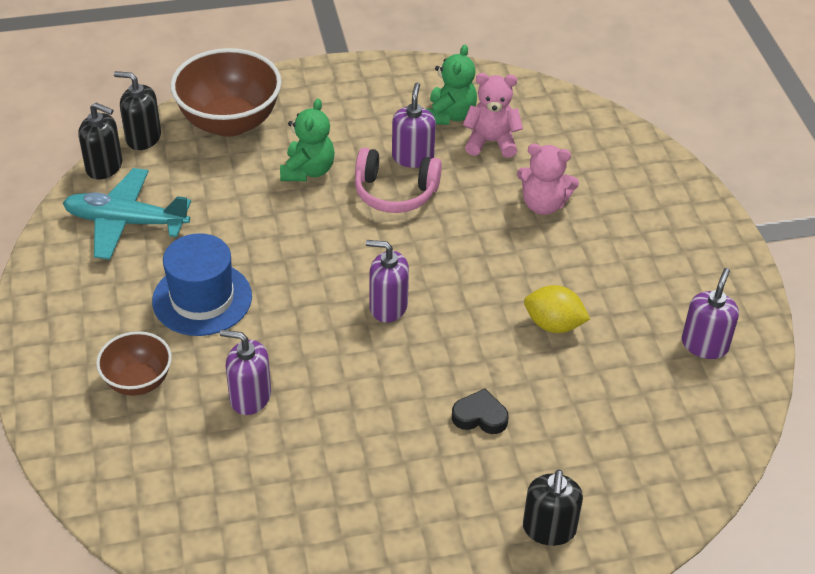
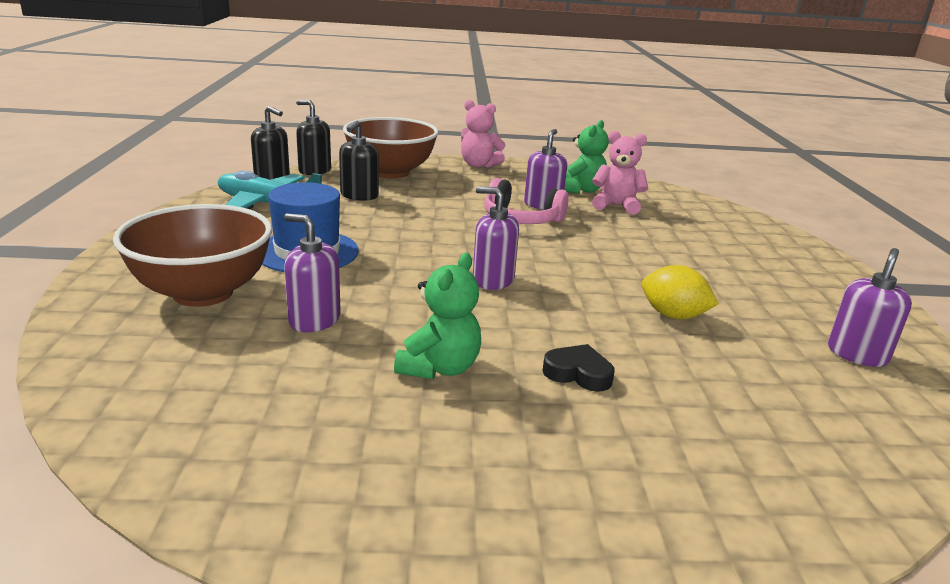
camera: 10 degrees right, 20 degrees down
(138, 381) = (203, 293): brown bowl -> brown bowl, size x1.76
(308, 171) = (446, 200): green teddy bear -> green teddy bear (439, 368)
(543, 204) = (664, 242): pink teddy bear -> pink teddy bear (478, 165)
(549, 529) = (663, 501): black soap dispenser -> black soap dispenser (359, 196)

